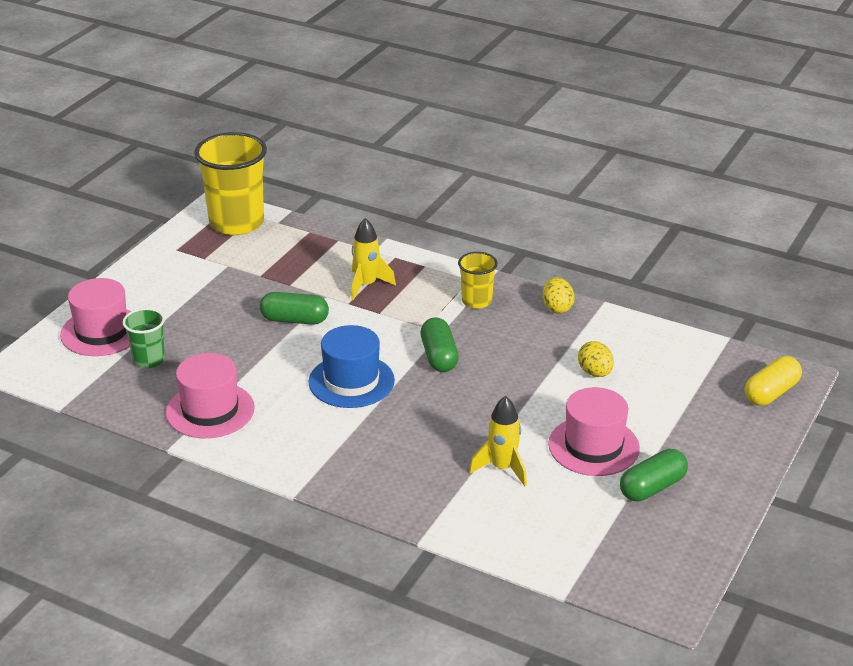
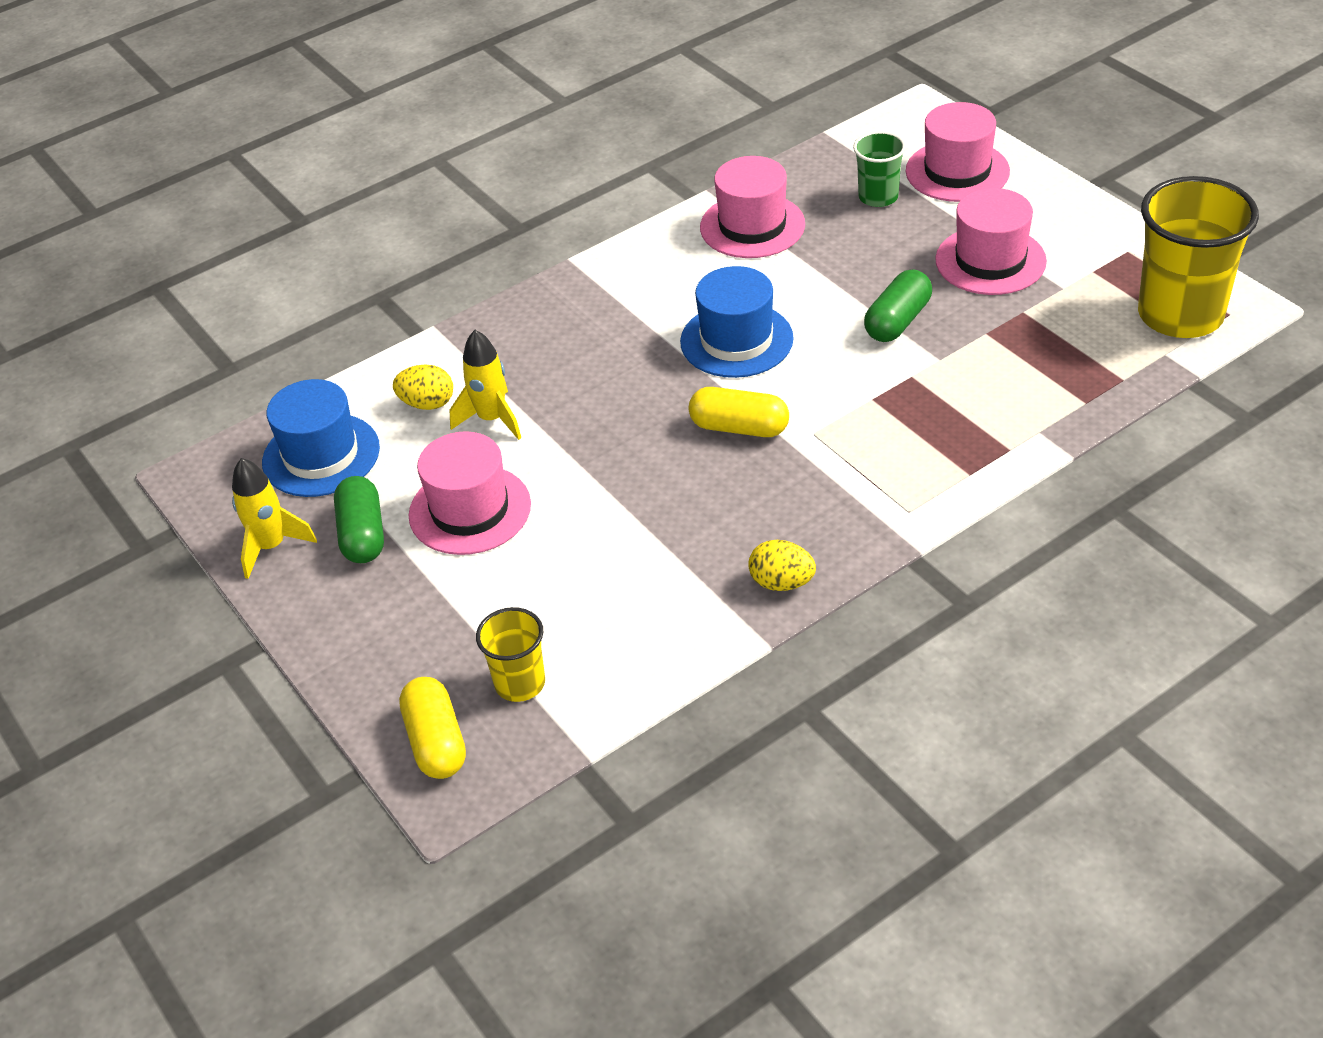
camera: 120 degrees right, 10 degrees up
(209, 297) = (990, 260): none -> pink hat
(367, 285) = (947, 403): yellow rocket -> yellow rocket (271, 546)
(439, 356) = (739, 428): green capsule -> yellow capsule
(476, 301) = (847, 502): yellow cup -> yellow cup (520, 683)
(595, 373) = (607, 566): yellow egg -> yellow egg (427, 404)
(598, 542) = (321, 455): none -> blue hat

